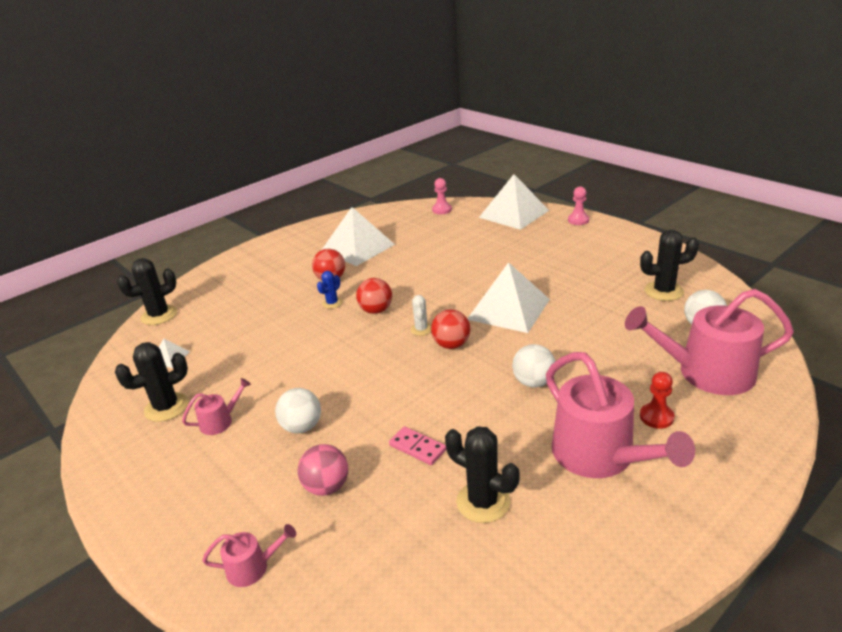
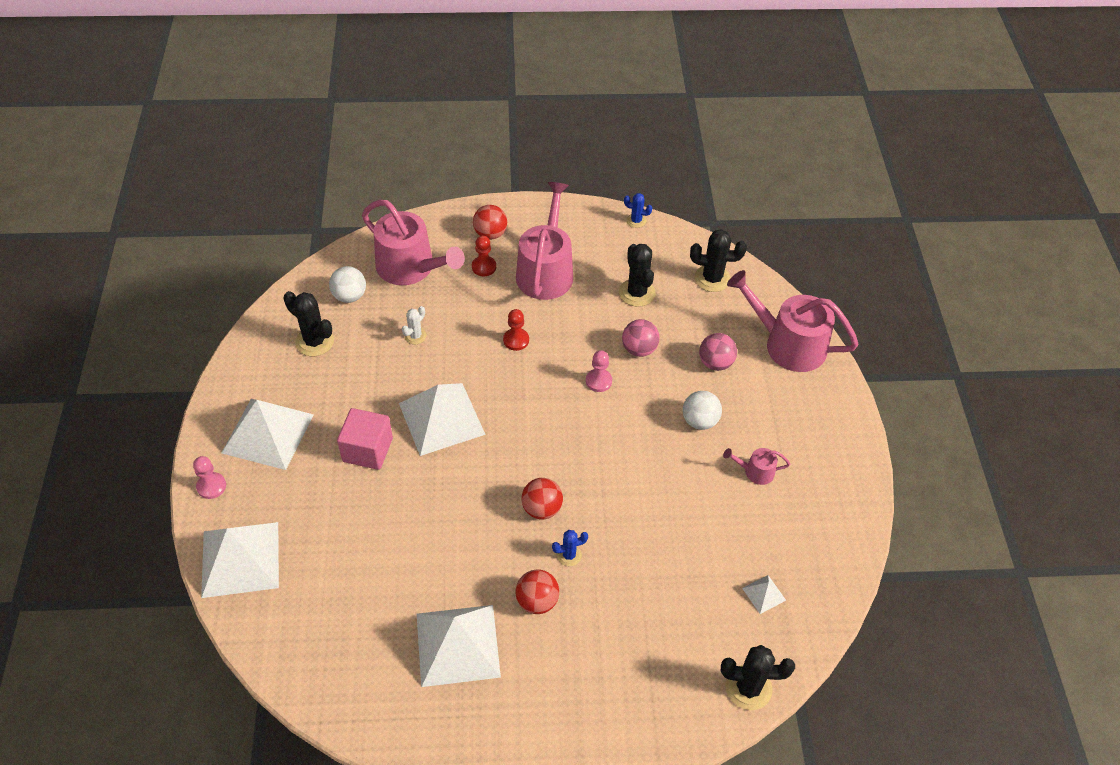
camera: 145 degrees left, 20 degrees up
(166, 407) = (791, 521): black cactus -> black cactus (712, 278)
(252, 567) = (788, 344): pink watering can -> pink watering can, size x2.23
(417, 447) = (639, 349): pink domino -> pink ball
(421, 329) = (530, 452): white cactus -> white cactus (415, 336)
(442, 210) = (289, 646): pink pawn -> pink pawn (598, 381)
(451, 345) = (527, 416): red ball -> red ball (490, 234)
(527, 272) = (367, 450): none -> pink cube
(533, 382) = (516, 340): white ball -> red pawn
(594, 247) = (268, 433): none -> white pyramid
(599, 603) = (636, 221): none -> blue cactus

